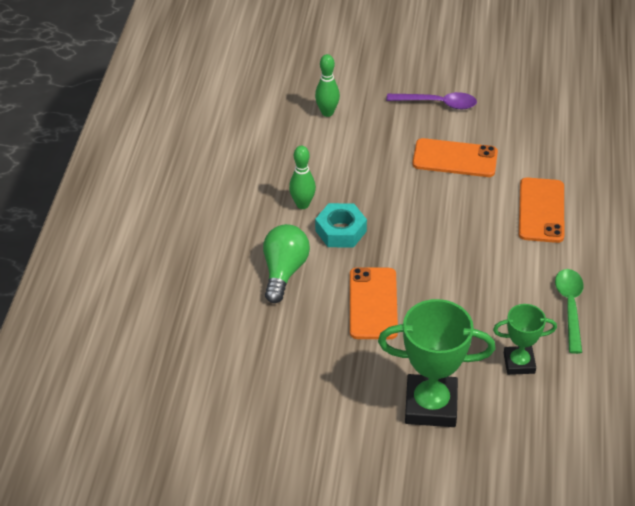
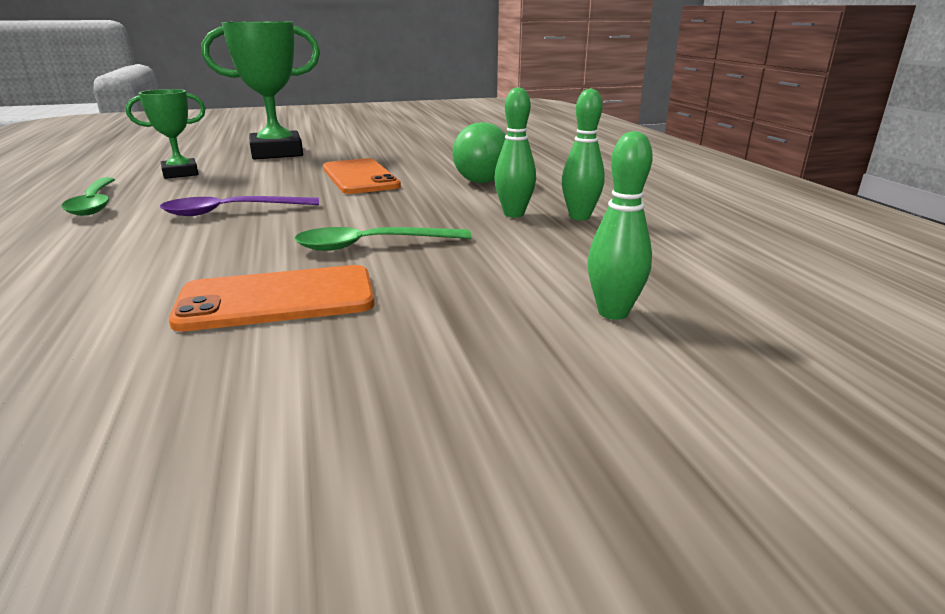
camera: 155 degrees right, 20 degrees down
(268, 189) = (579, 217): none -> green bowling pin
(341, 231) = (438, 205): turquoise nut -> none
(401, 192) = (371, 245): none -> green spoon
(438, 103) = (349, 395): purple spoon -> purple spoon (231, 212)
(541, 210) = (94, 267): orange phone -> none

